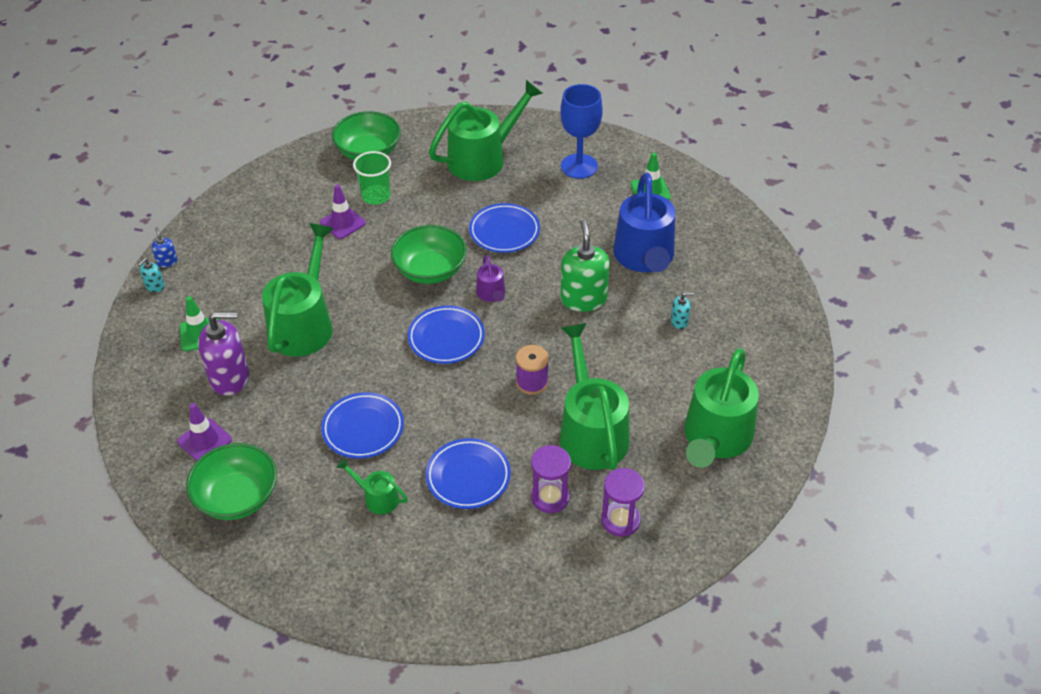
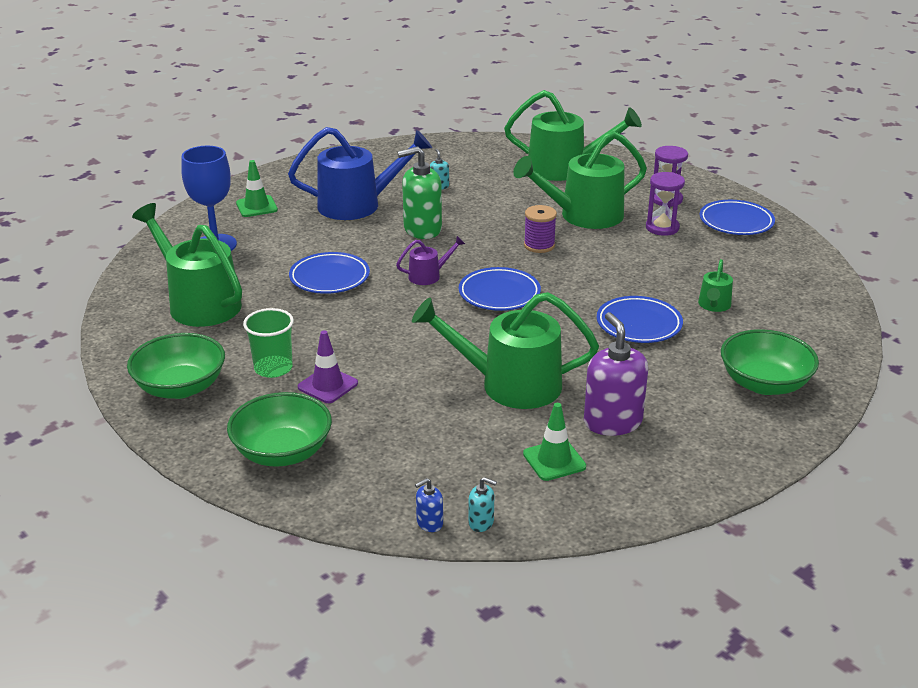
camera: 100 degrees left, 15 degrees down
(204, 441) = (708, 420): purple traffic cone -> none
(430, 270) = (400, 315): green bowl -> green bowl (282, 452)
(468, 477) = (663, 265): blue plate -> blue plate (736, 222)

